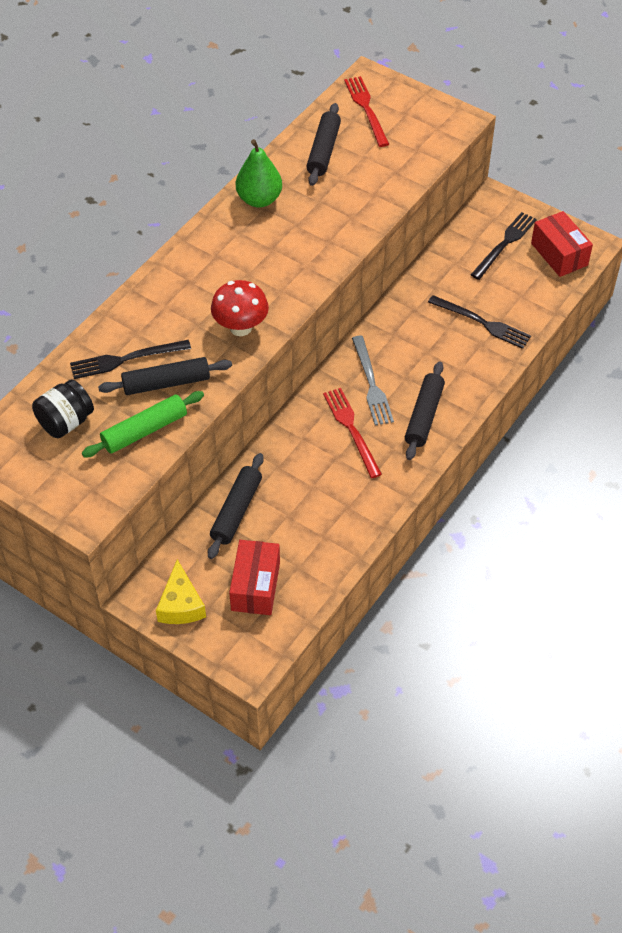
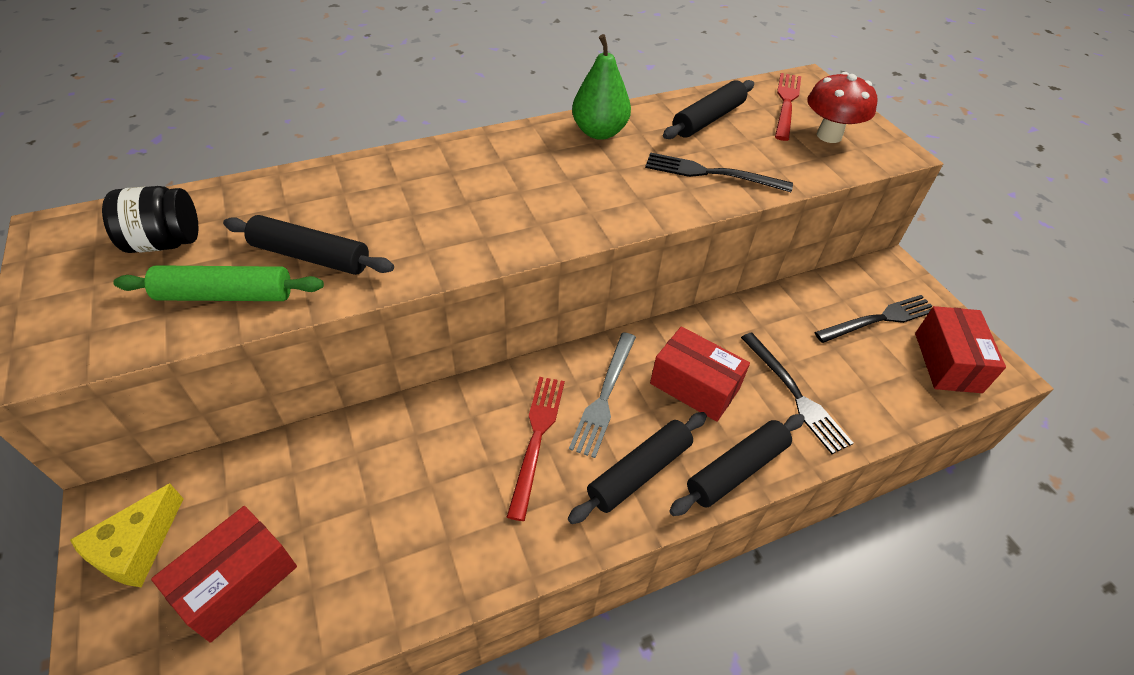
camera: 30 degrees right, 5 degrees down
(126, 359) = (301, 212): black fork -> black fork (711, 173)
(236, 511) = (318, 462): black rolling pin -> black rolling pin (736, 469)
(240, 327) = (454, 239): red mushroom -> red mushroom (829, 135)
(420, 349) = (694, 386): none -> red box

